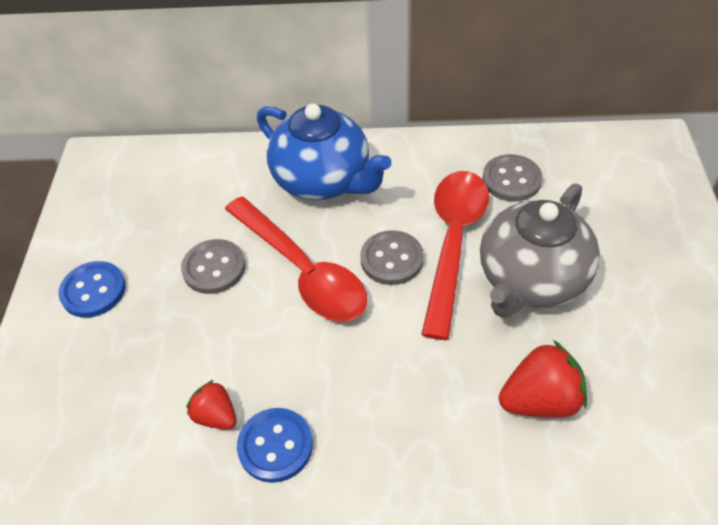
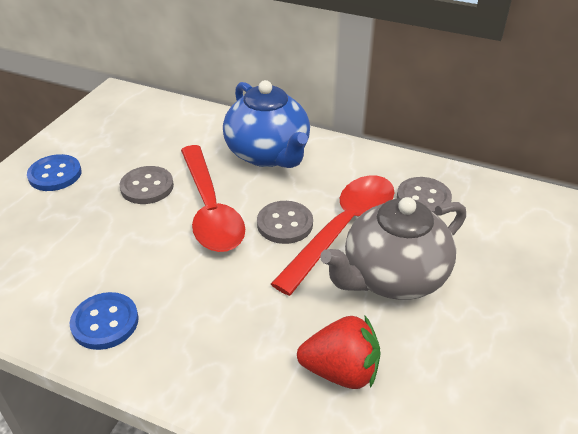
camera: 20 degrees right, 10 degrees down
(216, 416) = (77, 285): red strawberry -> none

